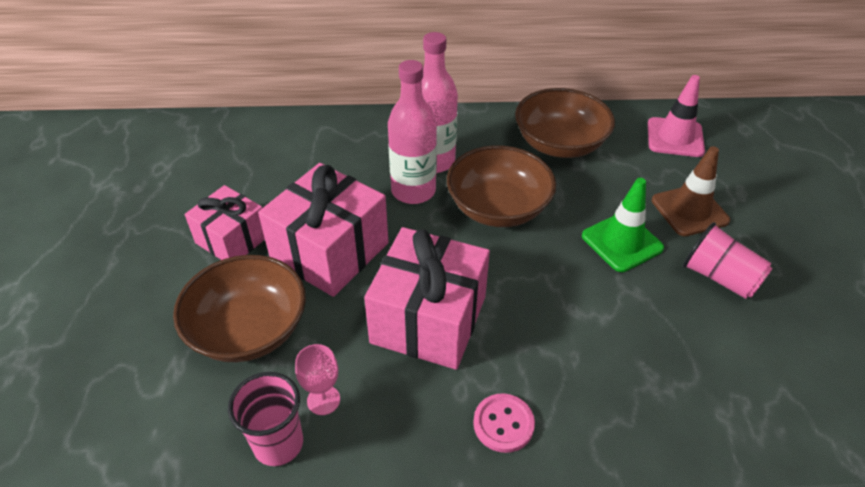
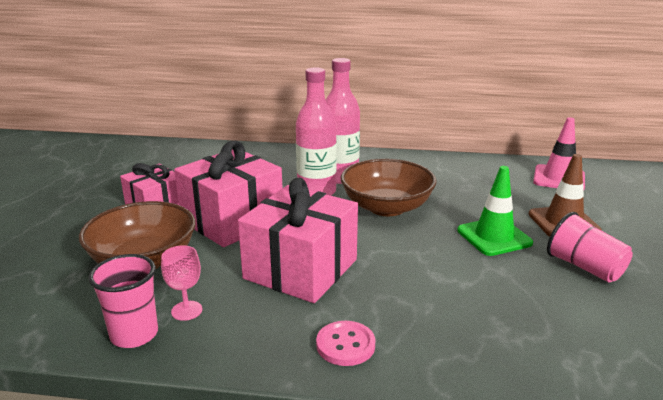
camera: 10 degrees right, 20 degrees down
(559, 144) = (453, 175): brown bowl -> none

